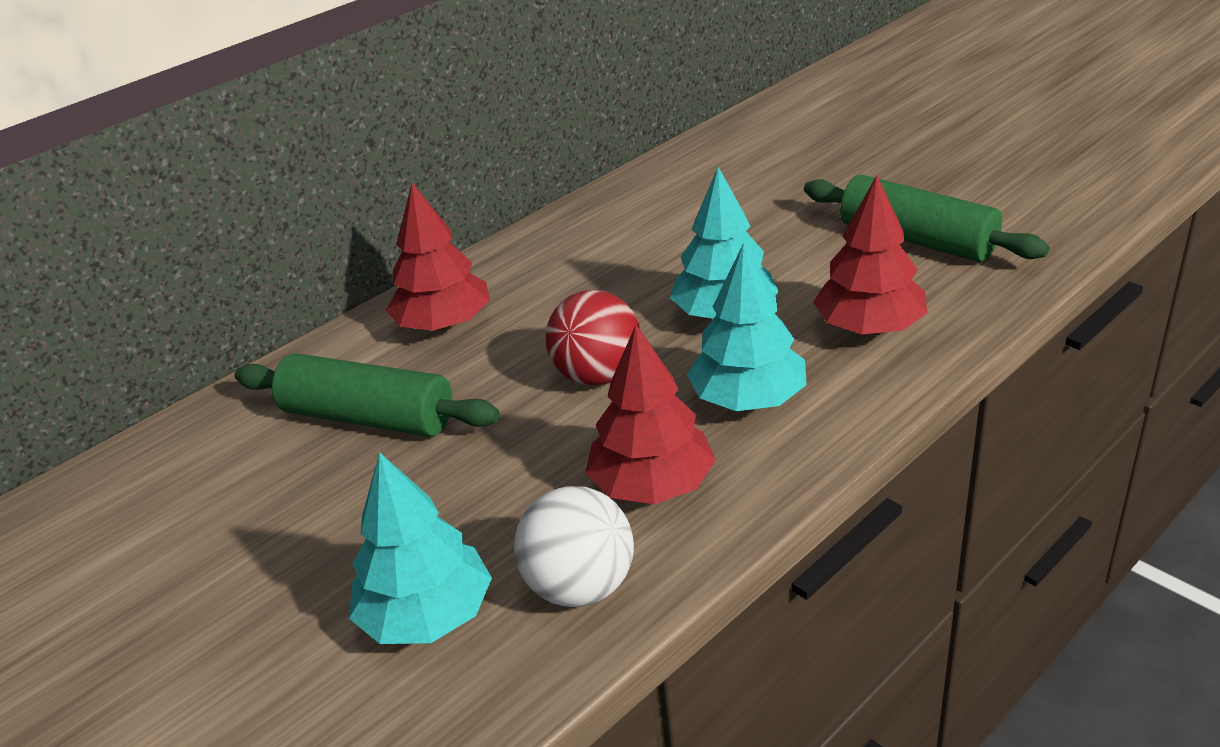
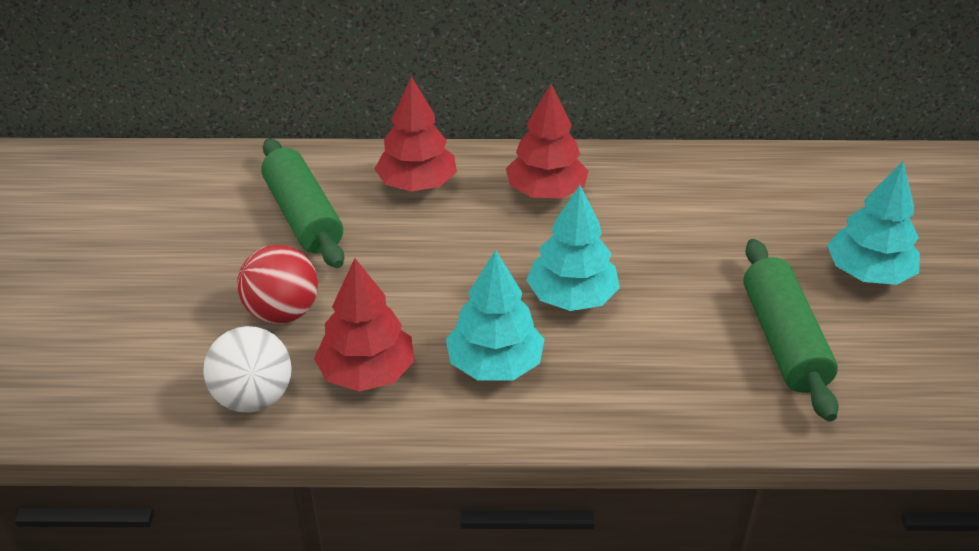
camera: 40 degrees right, 5 degrees up
(427, 616) = (176, 352): turquoise tree -> turquoise tree (868, 273)
(598, 375) = (443, 282): red ball -> red ball (282, 313)
(869, 328) = (641, 377): red tree -> red tree (546, 192)

